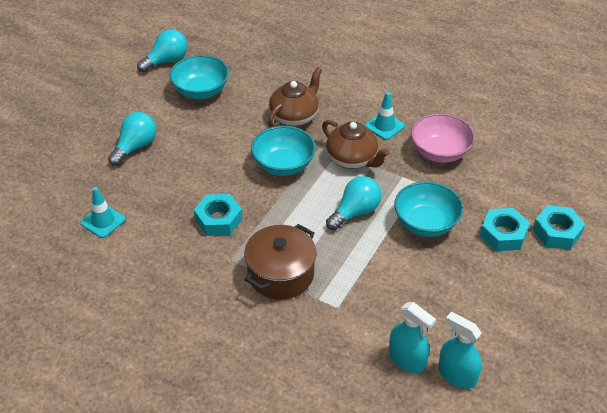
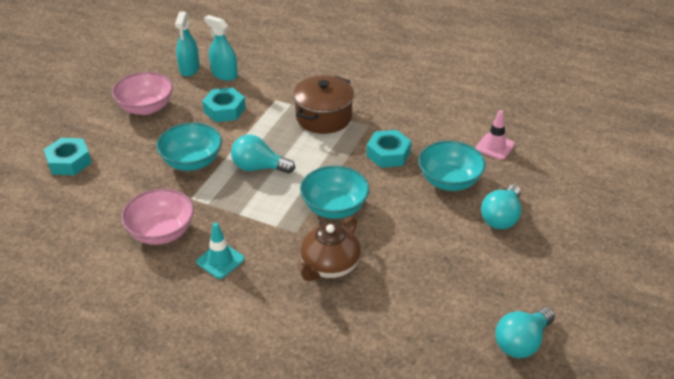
camera: 175 degrees right, 5 degrees down
(103, 221) = (494, 147): turquoise traffic cone -> pink traffic cone
(201, 91) = (455, 295): turquoise bowl -> turquoise bowl (449, 181)
(352, 159) = (260, 218): brown teapot -> none
(355, 212) = (259, 167): turquoise light bulb -> turquoise light bulb turned 60 degrees clockwise
(457, 375) = (189, 69): turquoise spray bottle -> turquoise spray bottle turned 60 degrees clockwise
(497, 304) = (146, 108): none -> pink bowl
(503, 234) = (121, 157): turquoise nut -> turquoise nut (224, 110)

